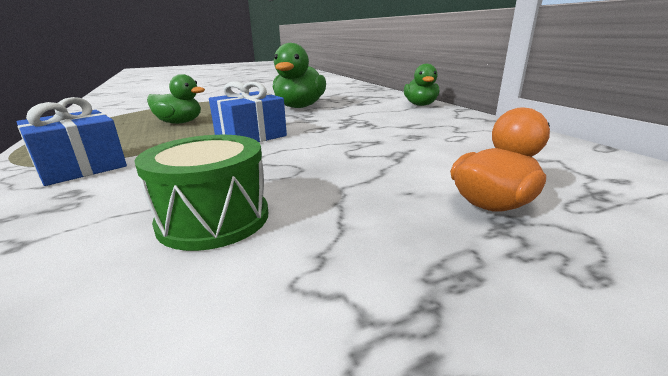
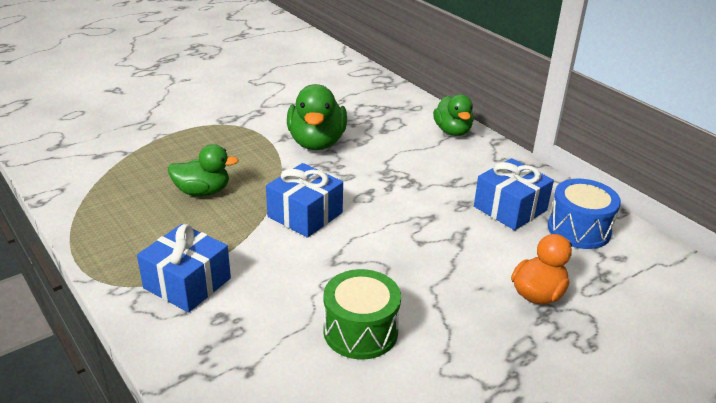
camera: 15 degrees left, 10 degrees up
(465, 140) = (510, 208): none -> blue gift
(552, 156) = (579, 229): none -> blue drum

